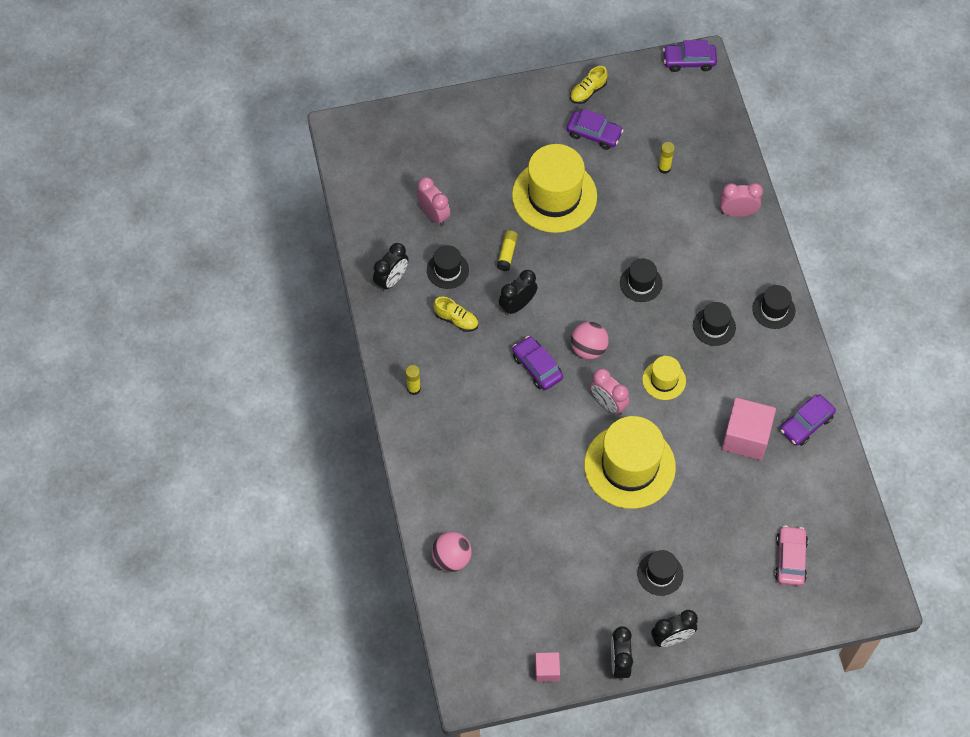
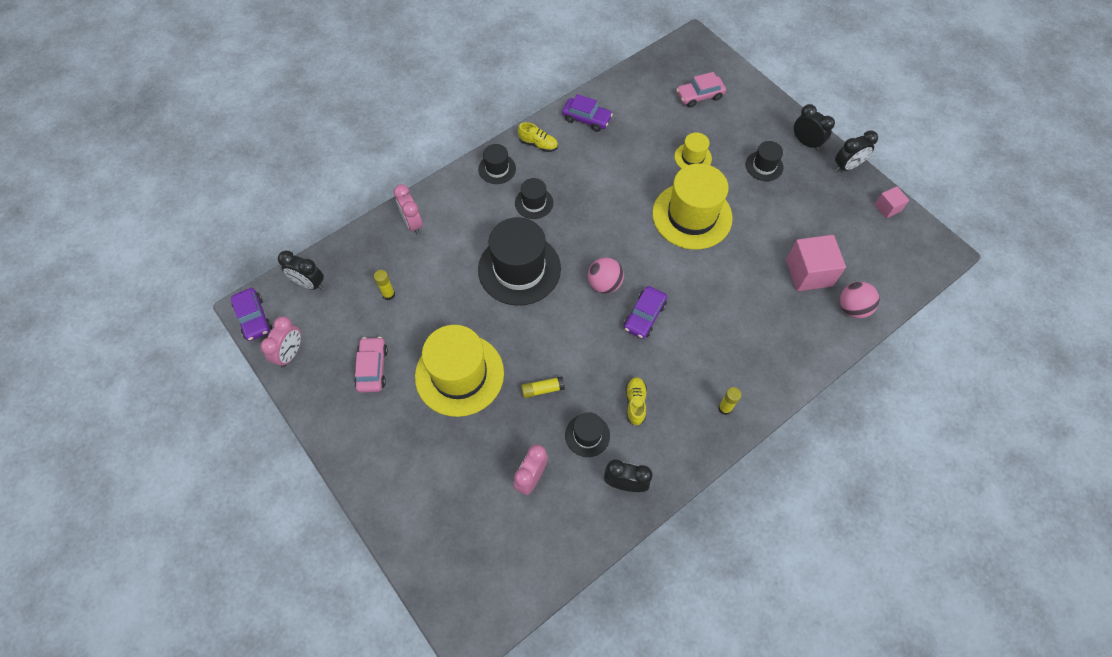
camera: 115 degrees left, 0 degrees up
(517, 305) = (592, 357): black clock -> black clock (309, 283)
(588, 91) = (322, 394): yellow shoe -> yellow shoe (538, 144)
(594, 134) = (372, 368): purple car -> pink car
(608, 403) = (647, 251): pink clock -> pink clock (290, 353)
(641, 283) = (519, 269): black hat -> black hat, size x2.05
(664, 380) = (602, 220): yellow hat -> yellow hat (693, 157)
(745, 437) = (620, 151): pink cube -> pink cube (808, 273)

